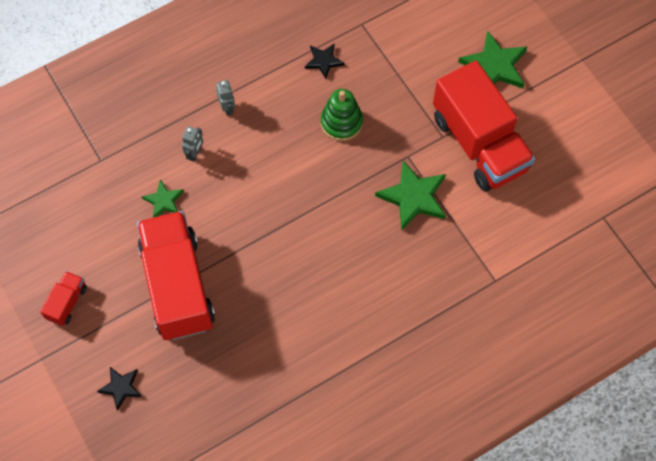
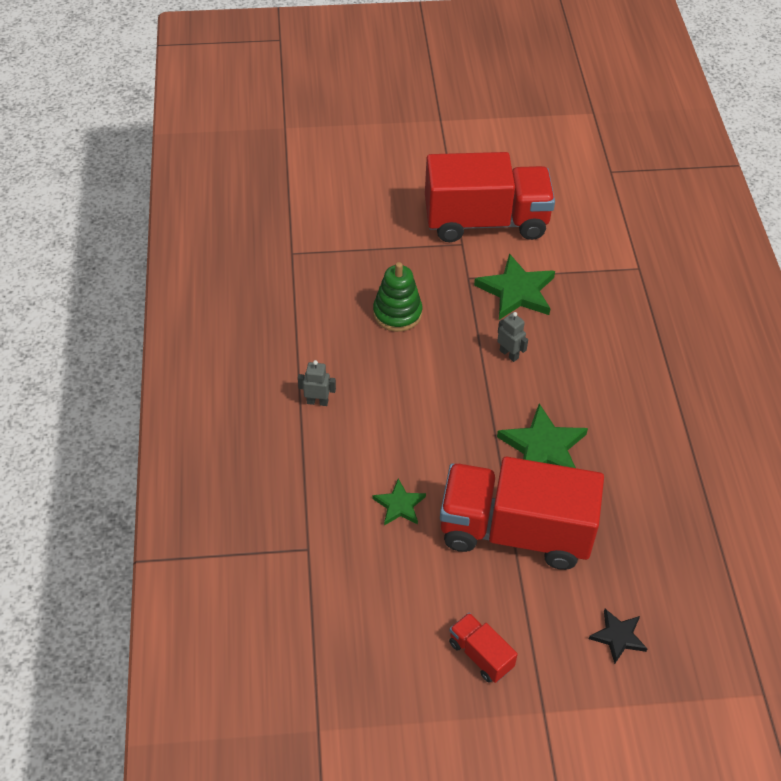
camera: 65 degrees left, 15 degrees down
(195, 153) = (356, 453): grey robot -> grey robot (509, 354)
(324, 61) = (315, 299): black star -> none
(494, 66) = (408, 178): green star -> green star (543, 447)

